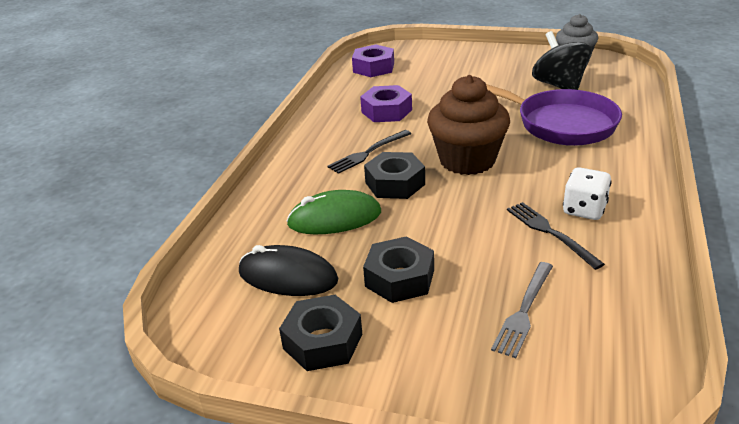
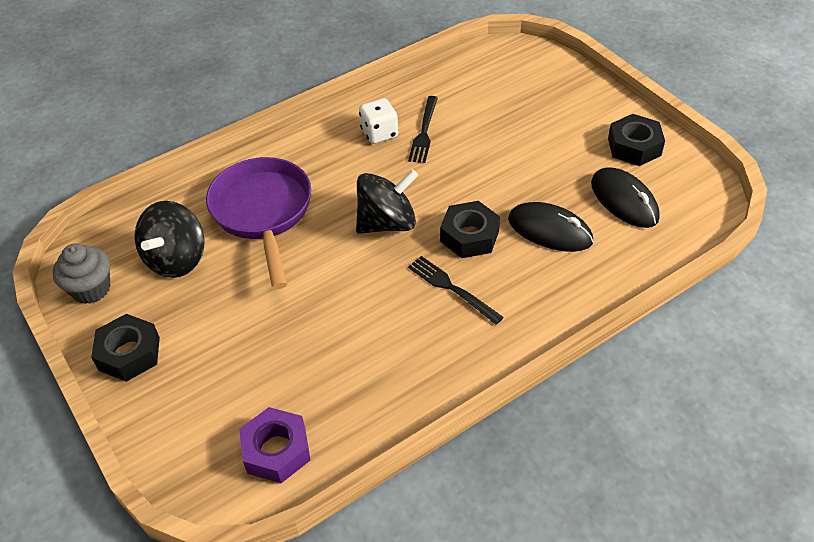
camera: 140 degrees left, 15 degrees up
(334, 218) = (550, 230): green mouse -> black mouse
(368, 153) = (451, 288): black fork -> black fork turned 135 degrees counterclockwise
(386, 111) = (367, 341): purple nut -> none
(400, 278) = (552, 157): black nut -> black nut (129, 353)
(467, 160) = (387, 223): brown cupcake -> black spinning top
(524, 311) = (505, 101): grey fork -> none

